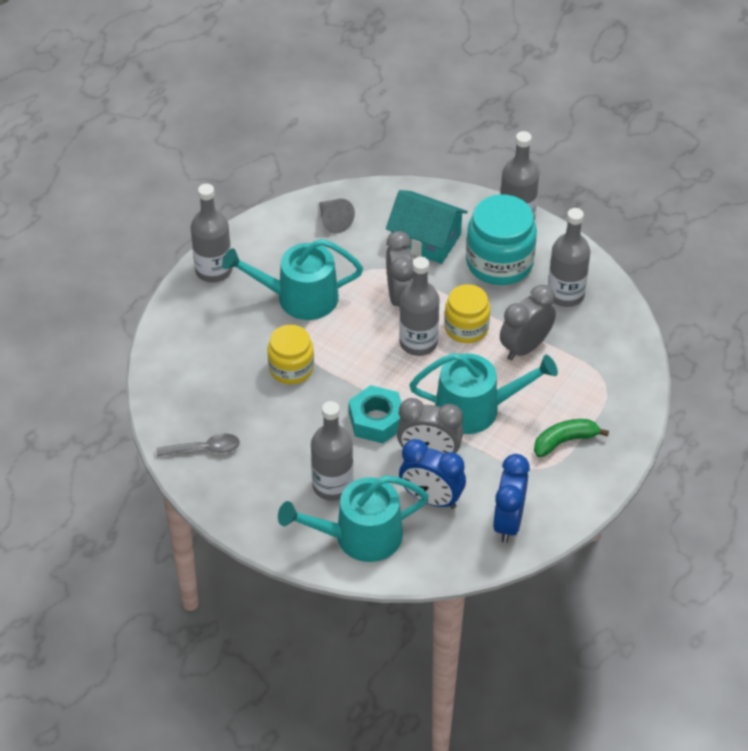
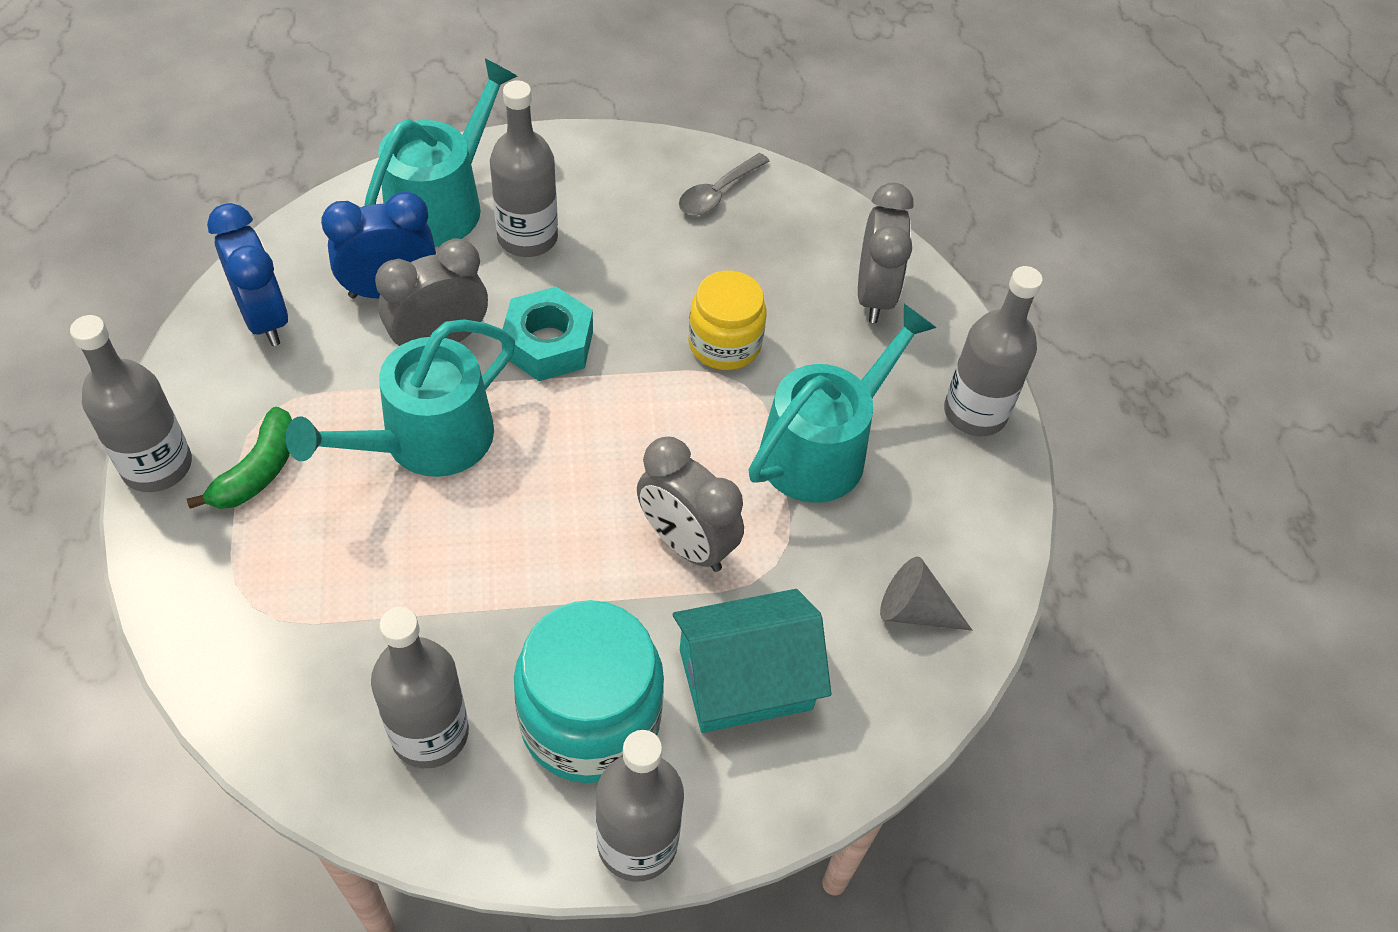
camera: 135 degrees right, 5 degrees up
(418, 343) = (593, 488): grey bottle -> grey bottle (157, 466)
(466, 328) = (543, 559): yellow jar -> none
(525, 347) = (426, 585): grey clock -> grey clock (874, 295)

